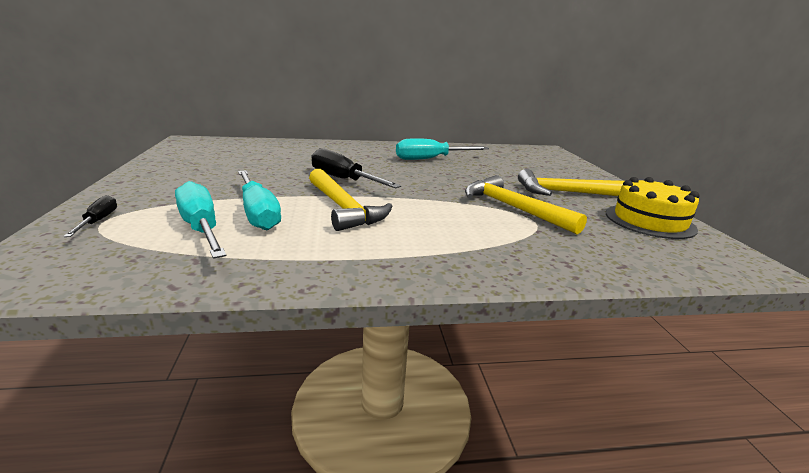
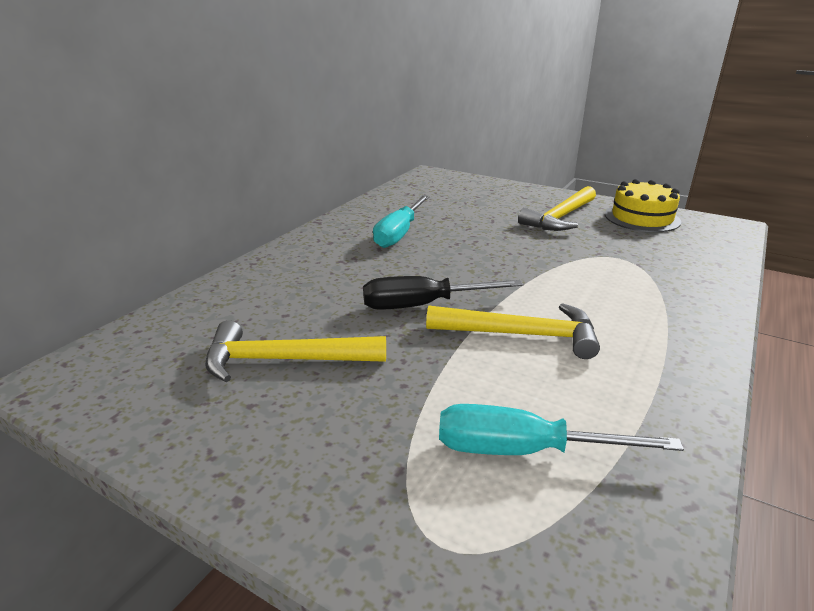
camera: 50 degrees left, 5 degrees up
(98, 221) = (434, 548): black screwdriver -> none
(258, 213) = (499, 395): turquoise screwdriver -> none
(513, 208) = (581, 253): yellow hammer -> yellow hammer (284, 360)

